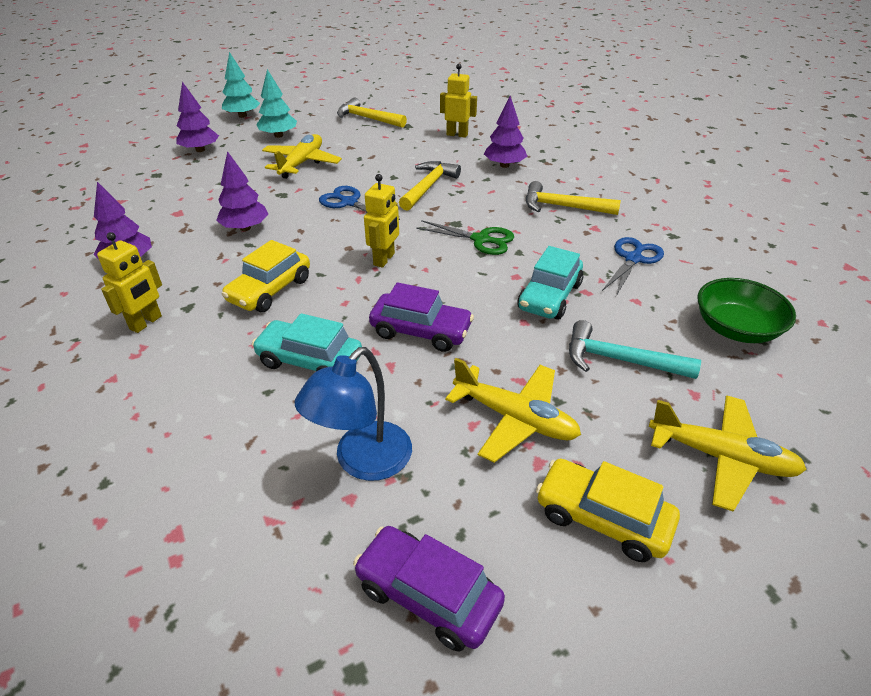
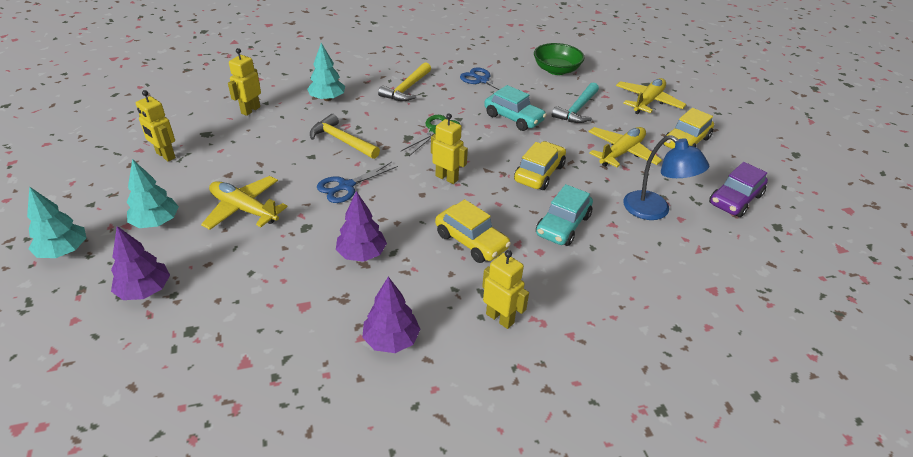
camera: 80 degrees left, 0 degrees up
(367, 118) = (165, 155): yellow hammer -> yellow robot
(421, 331) = (539, 173): purple car -> yellow car
(504, 165) = (327, 99): purple tree -> turquoise tree

